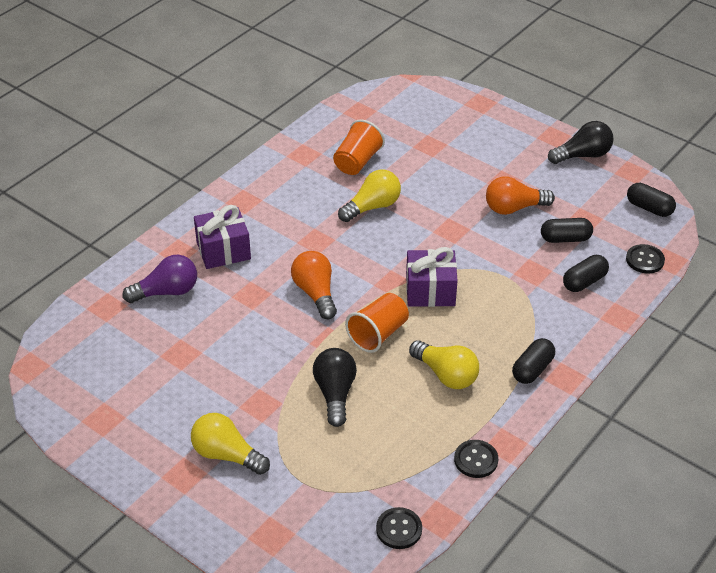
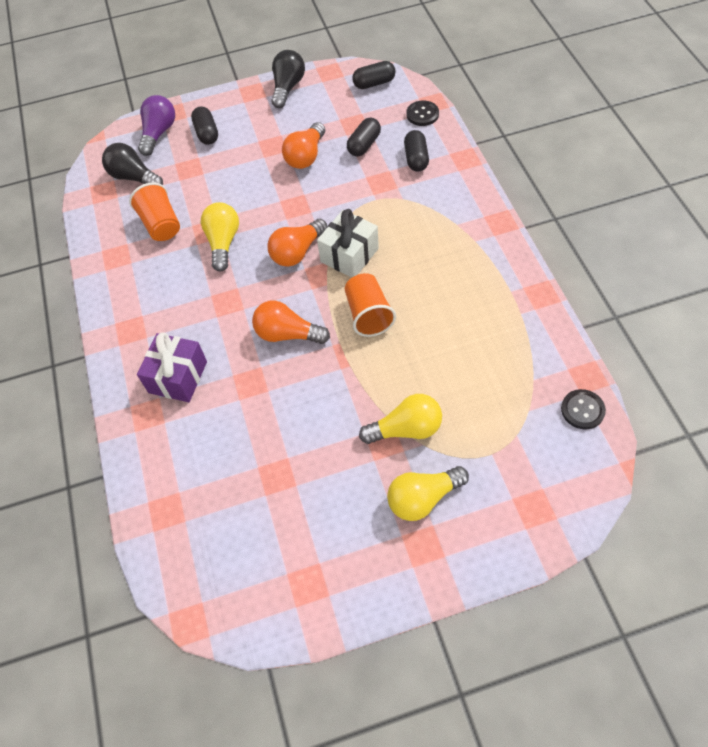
camera: 50 degrees left, 15 degrees up
(166, 292) = (190, 449): purple light bulb -> purple light bulb (159, 133)
(335, 394) = (411, 379): black light bulb -> black light bulb (134, 177)
(404, 256) = (297, 252): none -> orange light bulb
(430, 291) = (349, 255): purple gift -> white gift
(446, 374) = (445, 293): yellow light bulb -> yellow light bulb (406, 429)
(476, 460) = (544, 321): black button -> none
(532, 369) = (479, 237): black capsule -> black capsule (207, 133)

